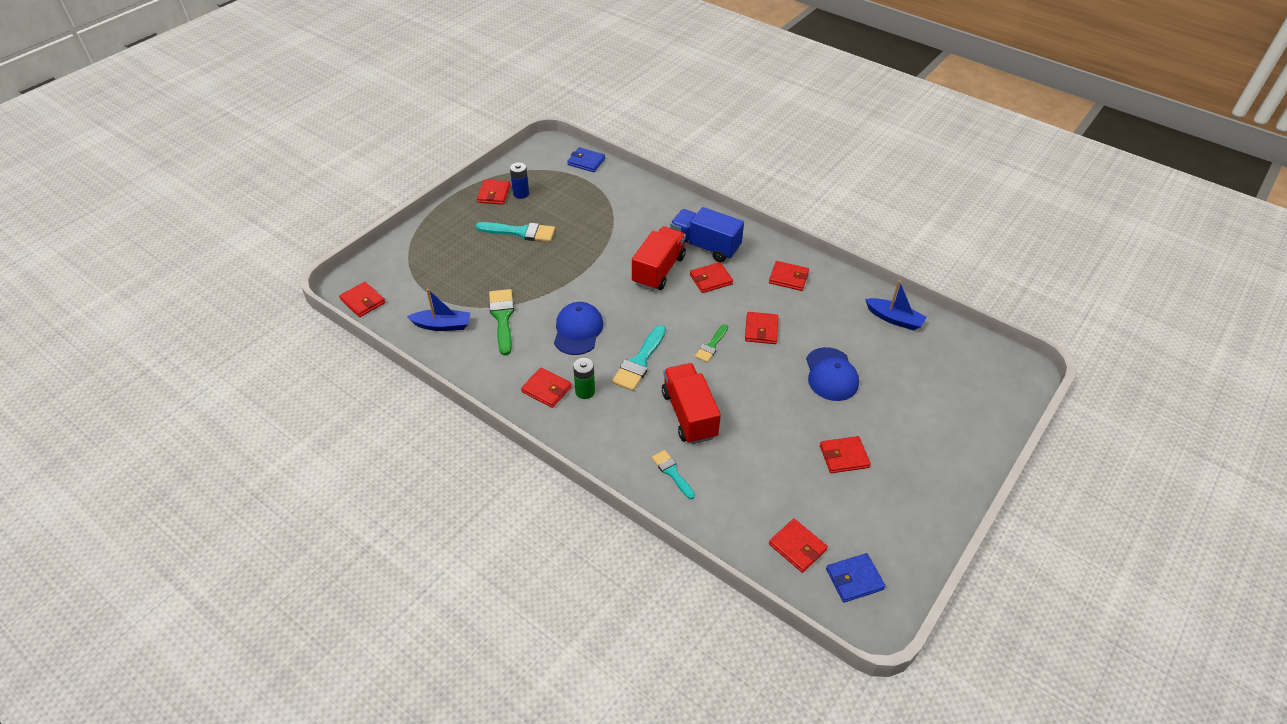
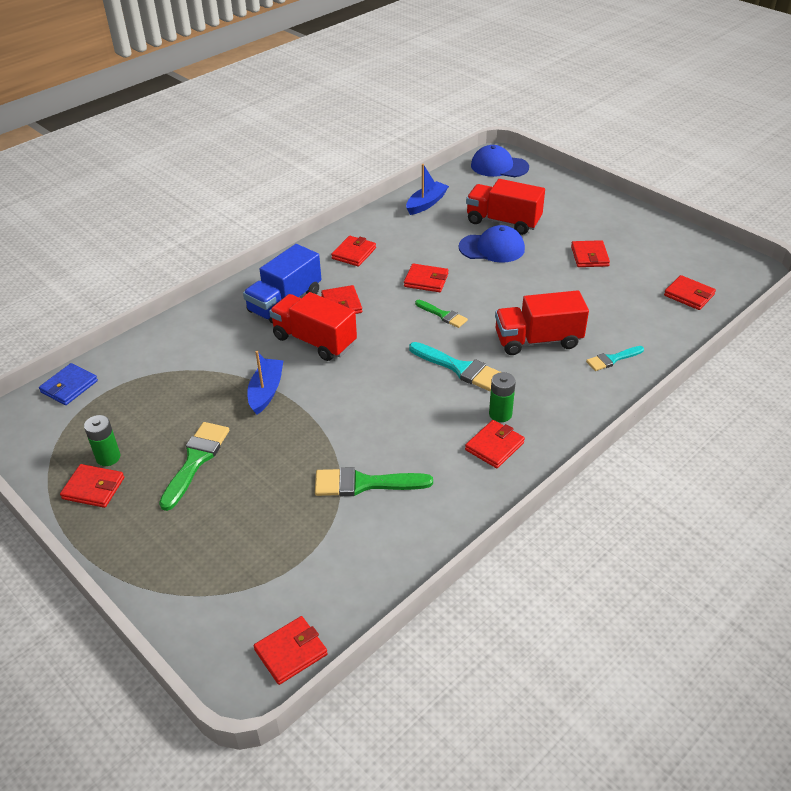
camera: 80 degrees left, 5 degrees down
(442, 325) = (366, 548): blue boat -> blue boat (266, 391)
(521, 194) = (108, 457): blue battery -> green battery
(521, 232) = (196, 460): turquoise brush -> green brush
(578, 330) = (401, 414): blue cap -> blue cap (499, 166)
(797, 547) = (689, 295): red wallet -> red wallet turned 75 degrees clockwise
(854, 579) = (715, 271): blue wallet -> none
(884, 381) = (503, 222): none -> red truck

